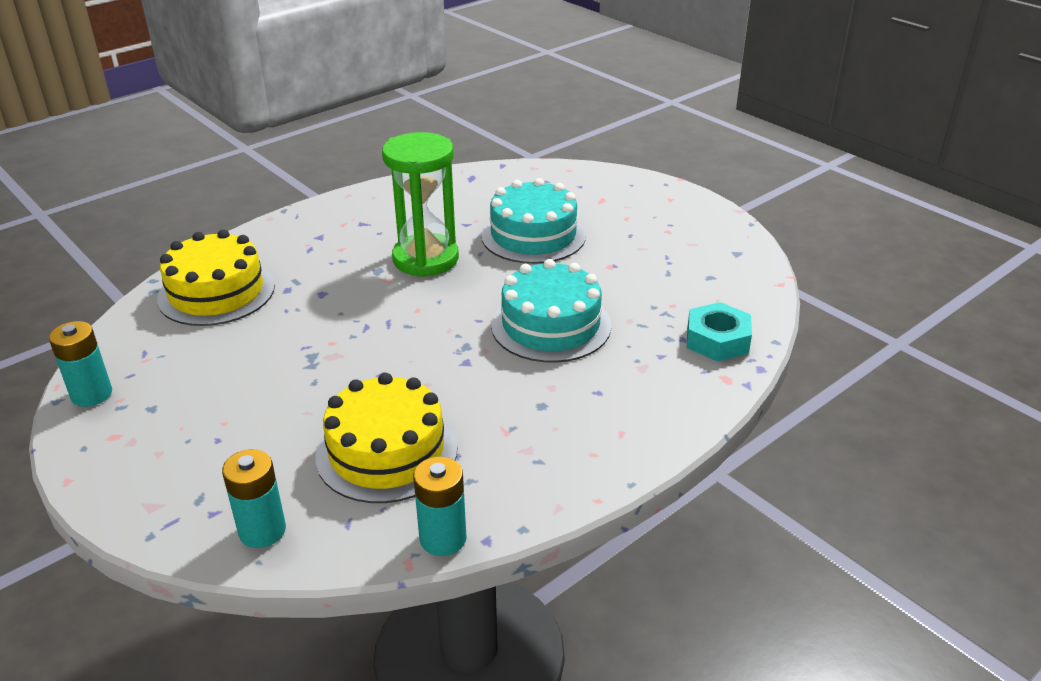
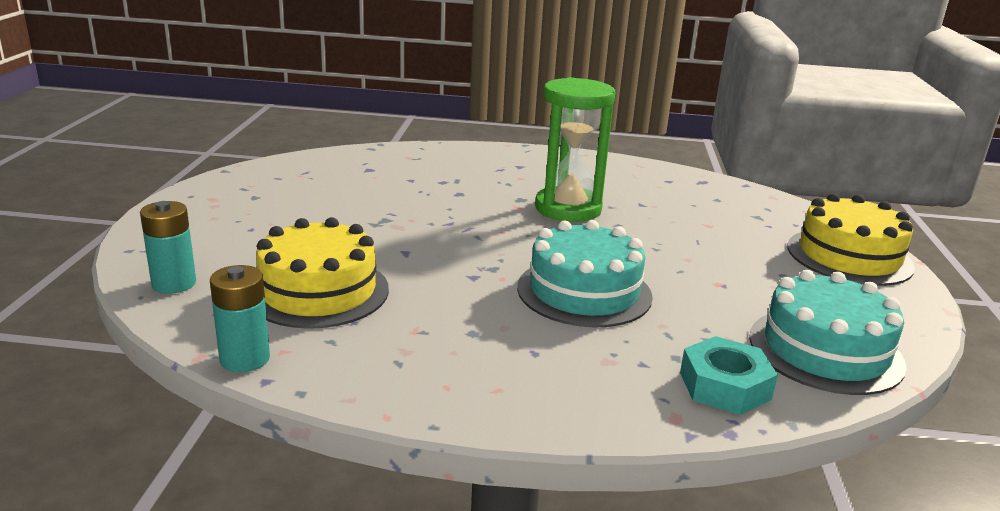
camera: 45 degrees right, 10 degrees down
(91, 394) = (244, 176): turquoise battery -> none
(216, 292) = (400, 164): yellow cake -> yellow cake (849, 256)
(533, 235) = (685, 234): turquoise cake -> turquoise cake (825, 350)

